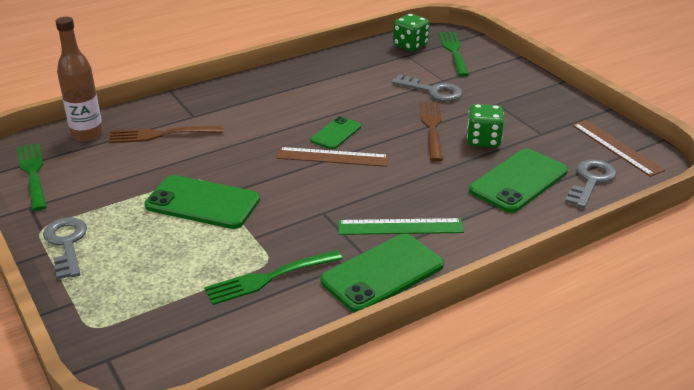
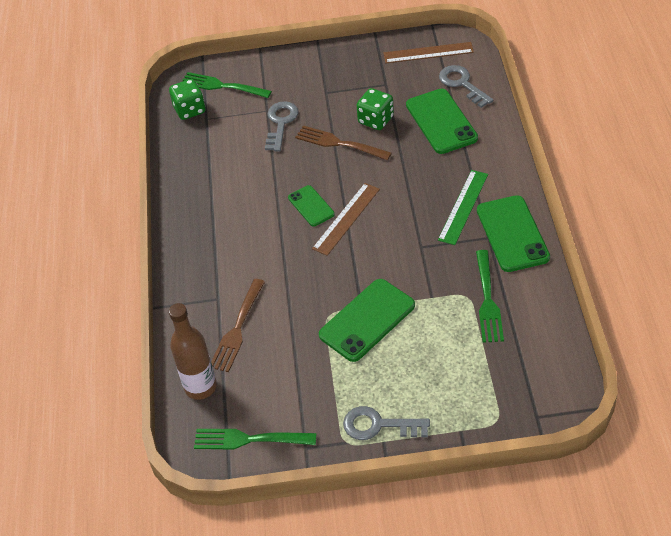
camera: 60 degrees left, 15 degrees up
(432, 91) = (281, 123): grey key -> grey key turned 45 degrees counterclockwise

